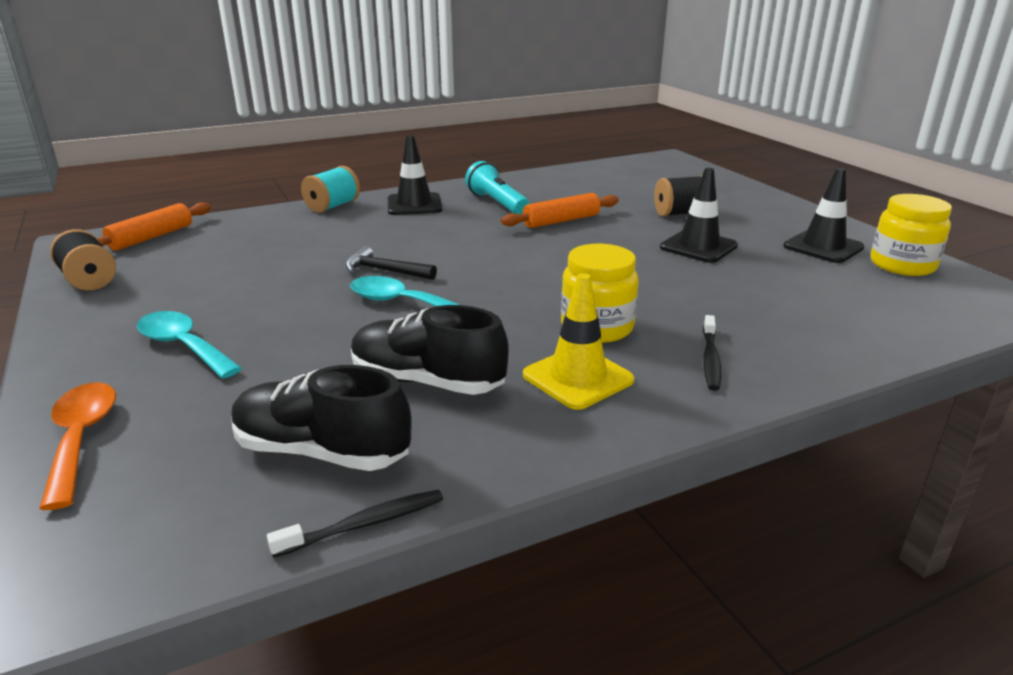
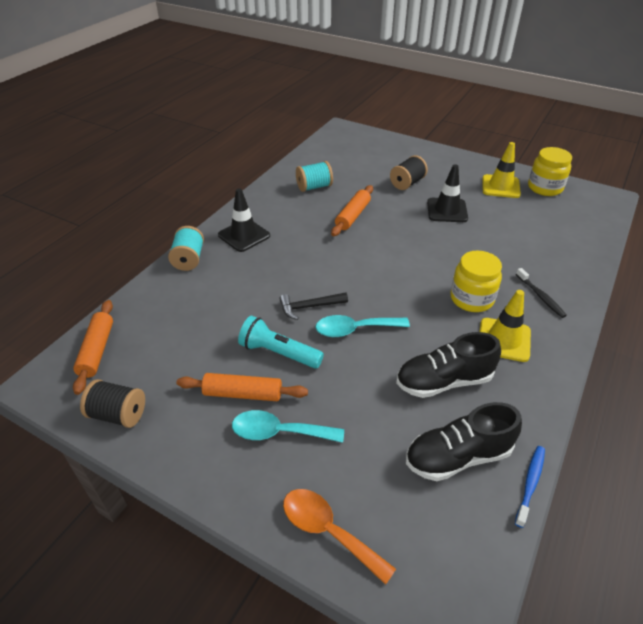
camera: 35 degrees left, 15 degrees up
(206, 307) = (243, 394): none -> orange rolling pin
(364, 524) = (530, 484): black toothbrush -> blue toothbrush
(497, 203) = (295, 213): turquoise flashlight -> turquoise flashlight (279, 353)
(554, 190) = (314, 187): none -> turquoise spool
(823, 247) = (500, 187): black traffic cone -> yellow traffic cone

